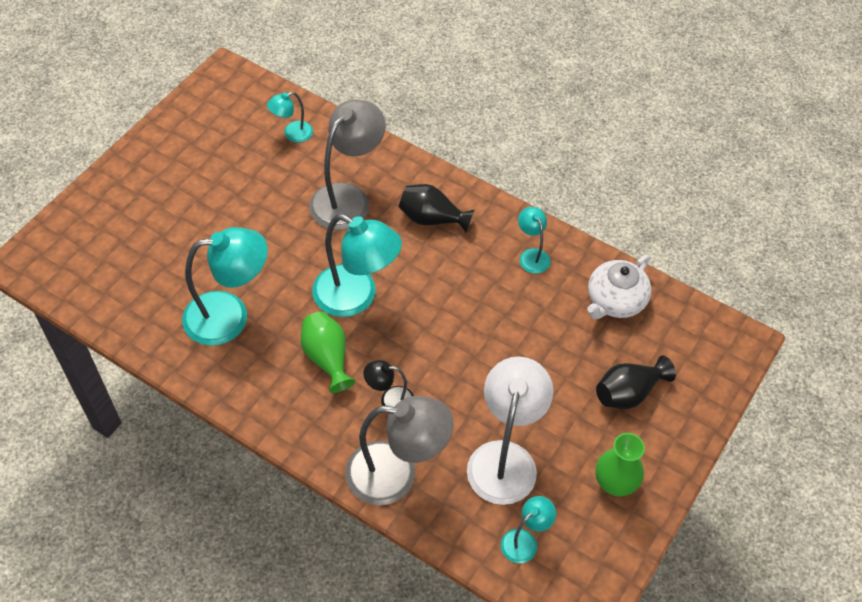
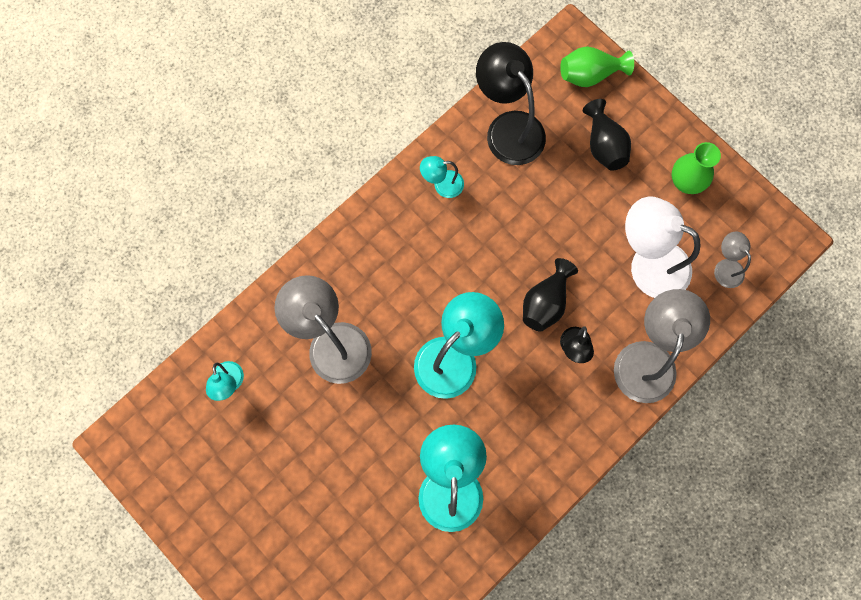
camera: 75 degrees left, 20 degrees up
(327, 358) = (518, 397): green vase -> green vase (590, 75)
(432, 219) = (377, 265): black vase -> black vase (545, 302)
(525, 541) = (725, 267): turquoise lamp -> grey lamp
(615, 301) = (508, 127): white teapot -> black lamp

